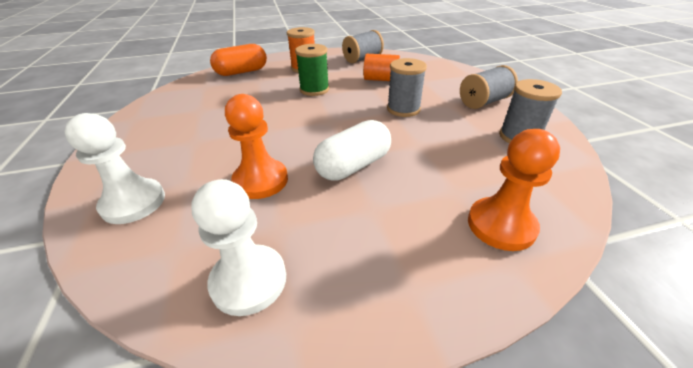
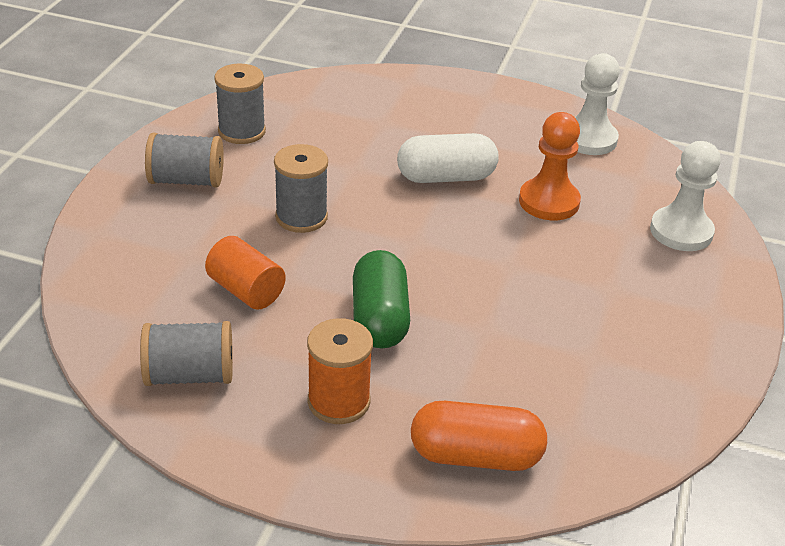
camera: 150 degrees left, 0 degrees up
(314, 90) = (379, 318): green spool -> green capsule
(501, 225) = (385, 95): orange pawn -> none

